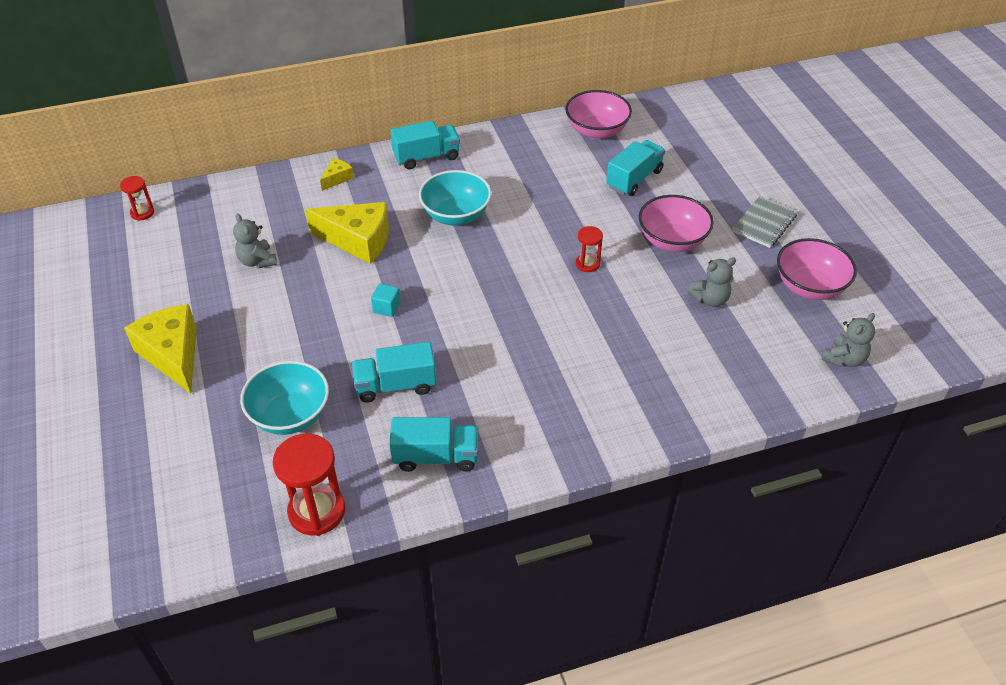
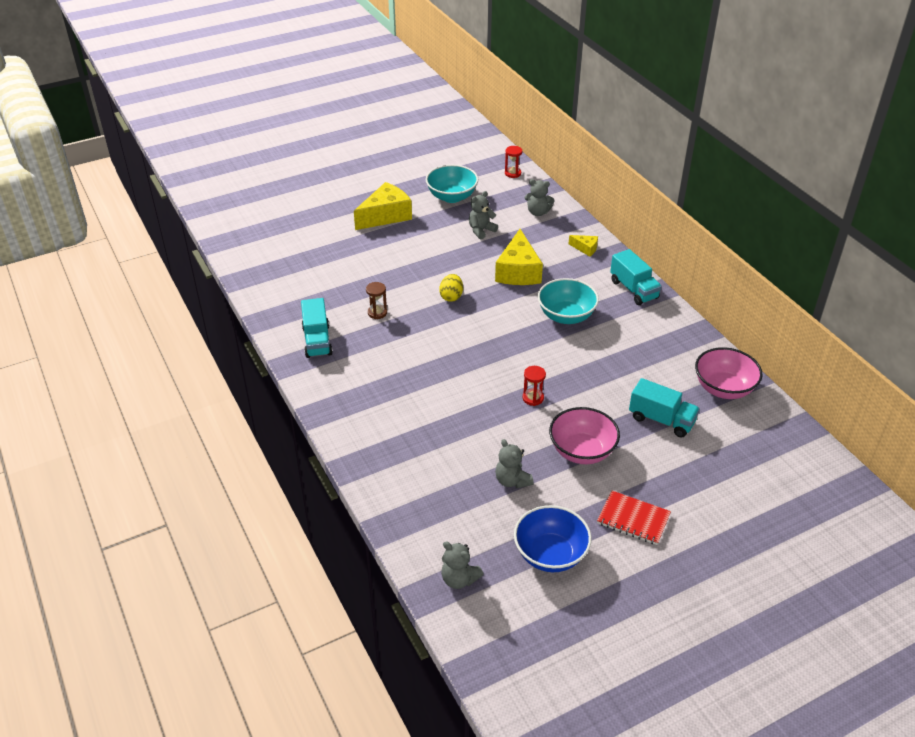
camera: 80 degrees right, 5 degrees down
(244, 204) = (538, 212): none -> grey teddy bear
(290, 415) = (343, 272): turquoise bowl -> turquoise bowl (452, 197)
(317, 511) = (269, 297): red hourglass -> none
(386, 307) = (451, 296): turquoise cube -> yellow egg
(395, 385) = (377, 313): turquoise truck -> brown hourglass
(764, 223) = (633, 519): grey notebook -> red notebook
(809, 287) = (550, 554): pink bowl -> blue bowl

